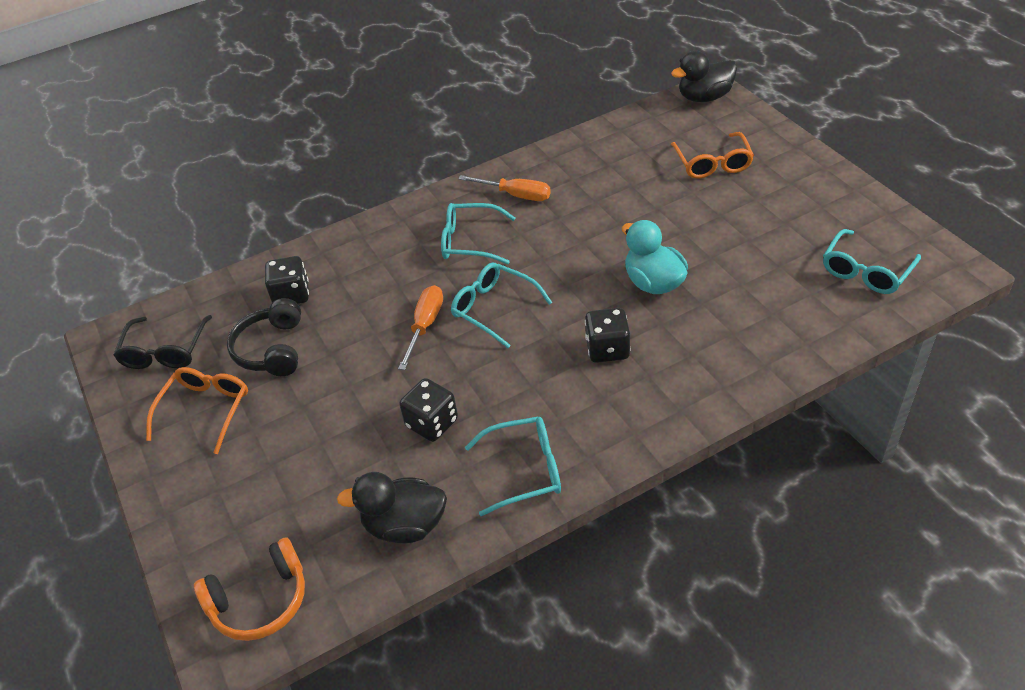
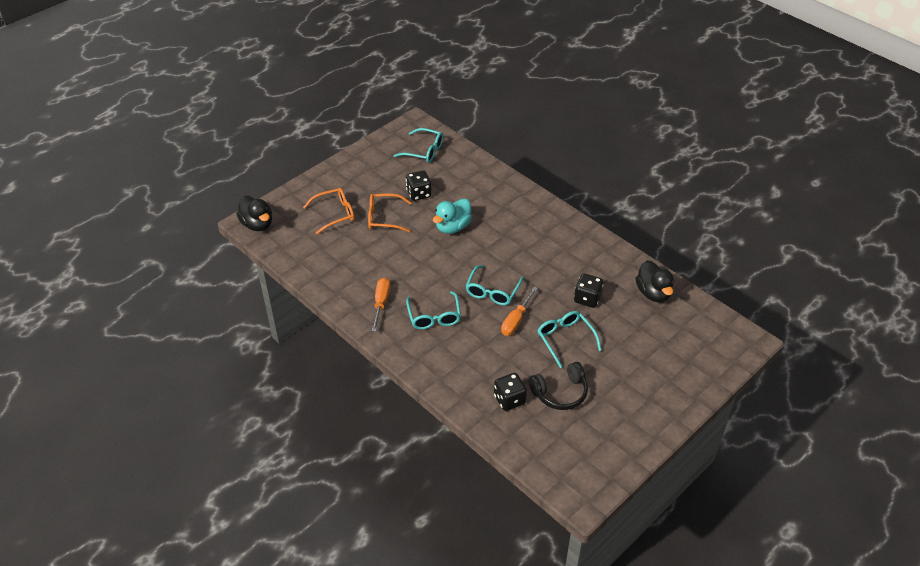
camera: 110 degrees left, 0 degrees up
(165, 351) = (582, 455): black glasses -> none
(205, 410) = (620, 409): orange glasses -> orange glasses (384, 218)
(260, 601) = (719, 336): orange headphones -> none
(425, 325) = (516, 320): orange screwdriver -> orange screwdriver turned 60 degrees counterclockwise
(524, 470) = (602, 256): turquoise glasses -> turquoise glasses (565, 339)
(607, 349) = (510, 238): black dice -> black dice (418, 194)

